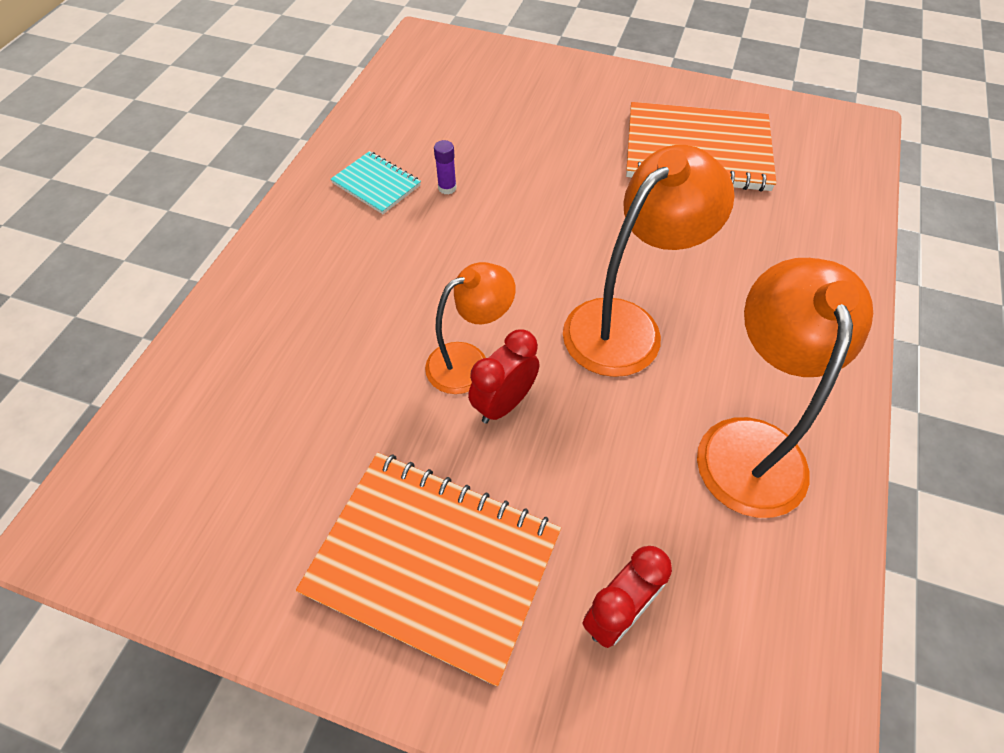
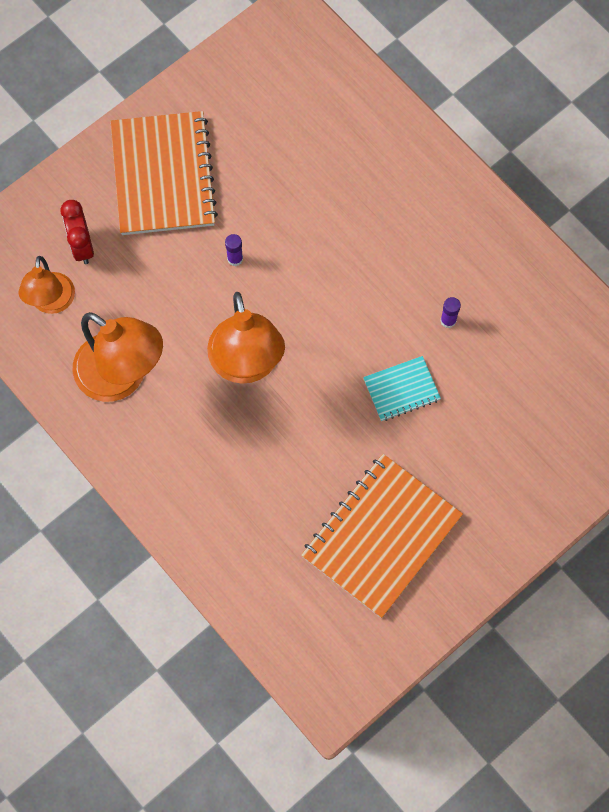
camera: 120 degrees right, 15 degrees up
(376, 184) = (481, 273): turquoise notebook -> turquoise notebook (401, 389)
(433, 563) = (163, 175): orange notebook -> orange notebook turned 60 degrees counterclockwise
(469, 362) = (277, 255): orange lamp -> orange lamp (52, 303)
(504, 403) = (235, 259): red clock -> purple glue stick

